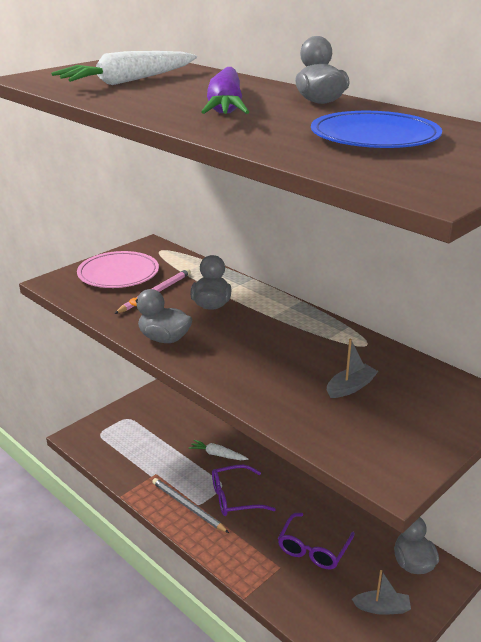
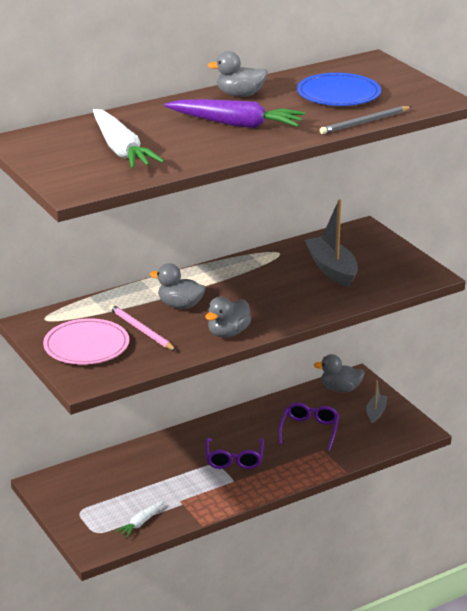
camera: 75 degrees left, 0 degrees up
(188, 506) = (234, 487): grey pencil -> grey pencil (364, 122)
(218, 455) = (171, 460): white carrot -> white carrot (141, 523)
(313, 549) = (309, 430): purple glasses -> purple glasses turned 120 degrees counterclockwise
(350, 387) = (332, 269): grey boat -> grey boat, size x1.84

